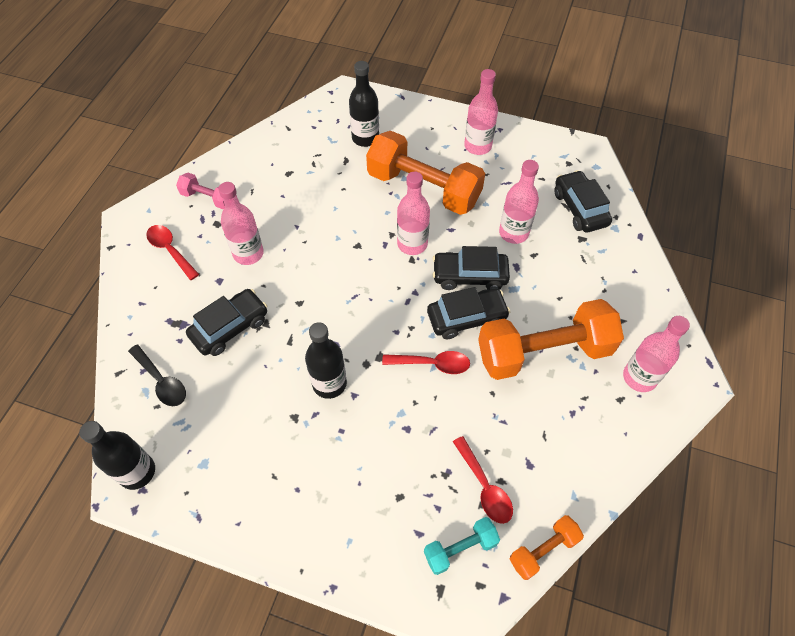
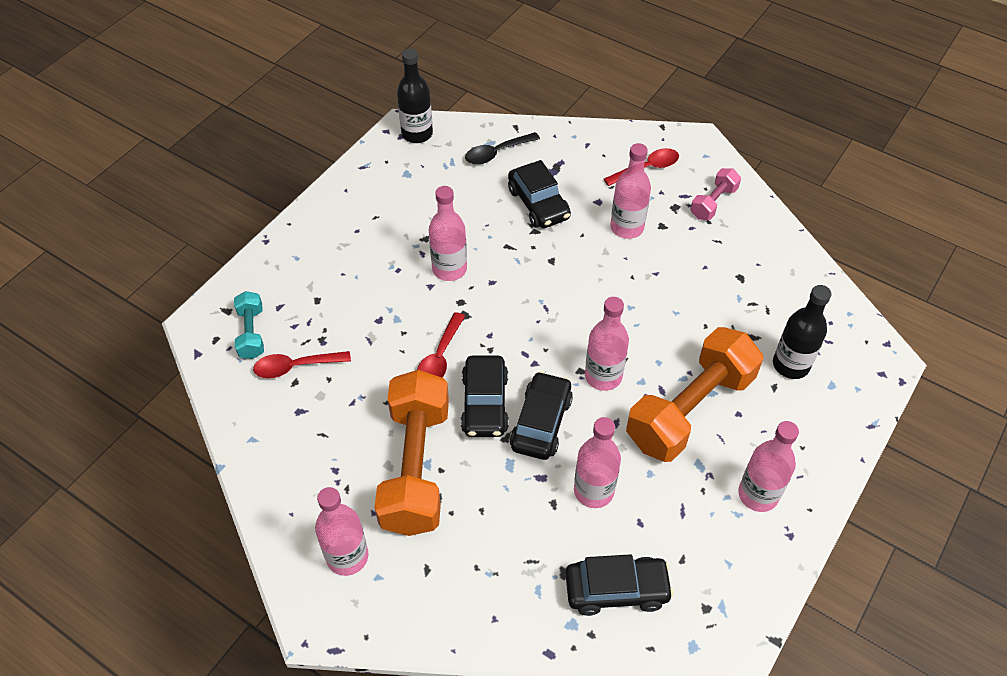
camera: 105 degrees right, 5 degrees down
(329, 383) = (449, 269): black bottle -> pink bottle
(543, 550) = (218, 396): orange dumbbell -> none

